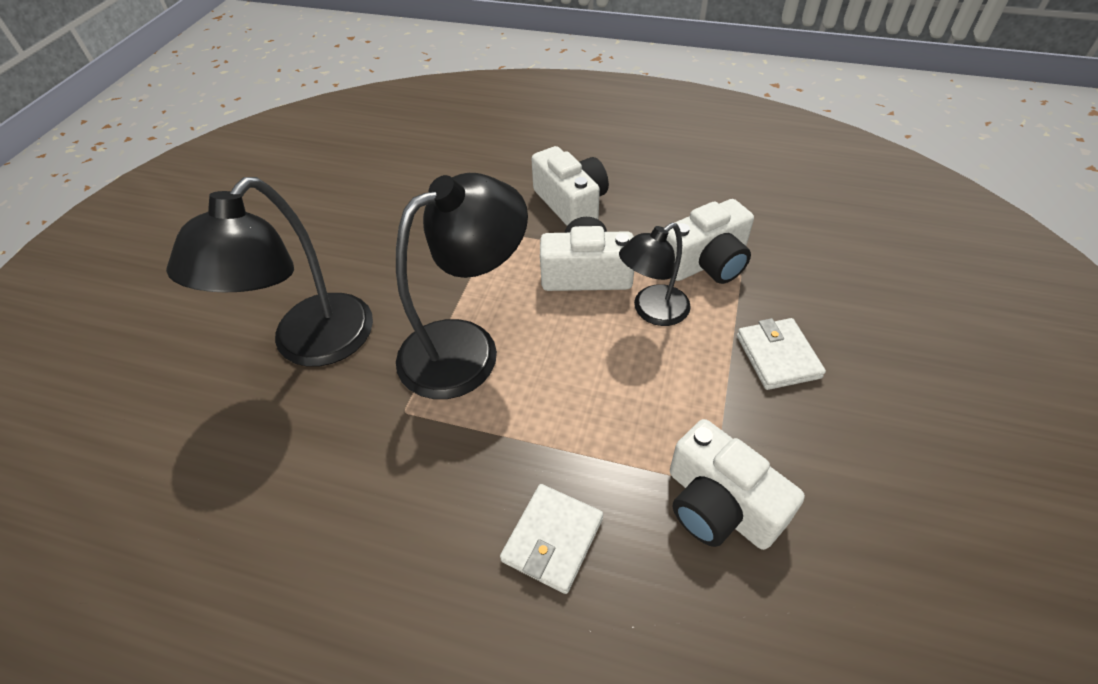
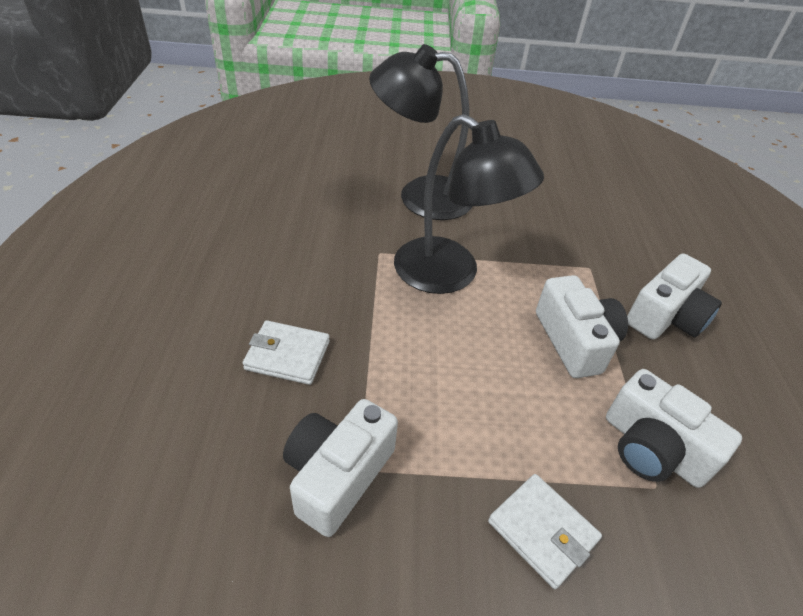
camera: 70 degrees right, 5 degrees down
(652, 311) = (552, 401): black lamp -> none
(777, 356) = (542, 531): white wallet -> white wallet turned 75 degrees clockwise

